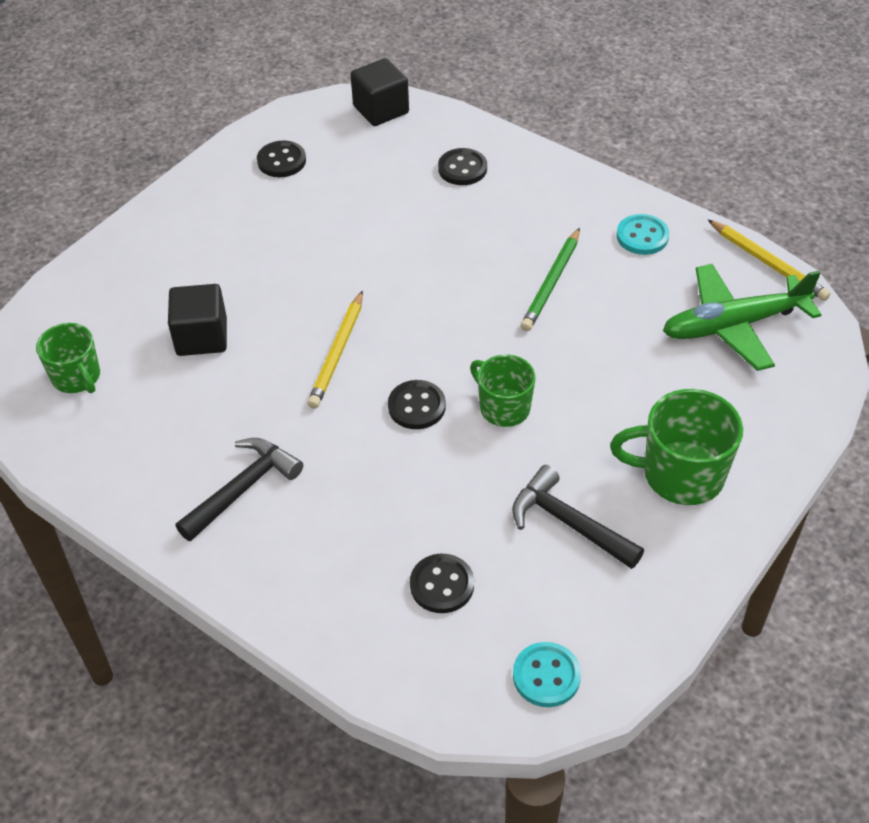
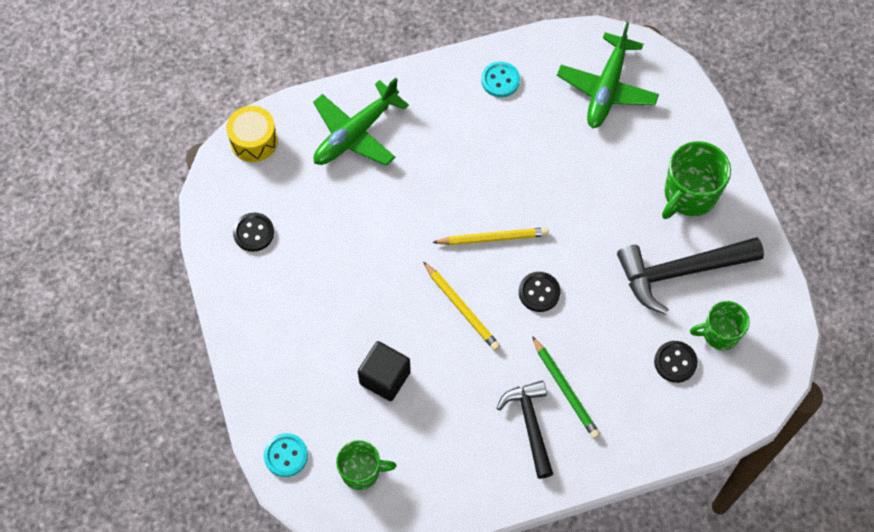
camera: 55 degrees left, 15 degrees up
(381, 110) = (254, 141): black cube -> yellow drum
(462, 169) = (356, 133): black button -> green plane
(503, 408) = (575, 248): green mug -> green mug (719, 334)
(546, 676) = (766, 350): turquoise button -> turquoise button (286, 455)
(551, 283) = (498, 155): green pencil -> green pencil (565, 390)
(568, 523) = (680, 272): black hammer -> black hammer, size x1.52
(768, 263) = (575, 35): yellow pencil -> yellow pencil (493, 238)

